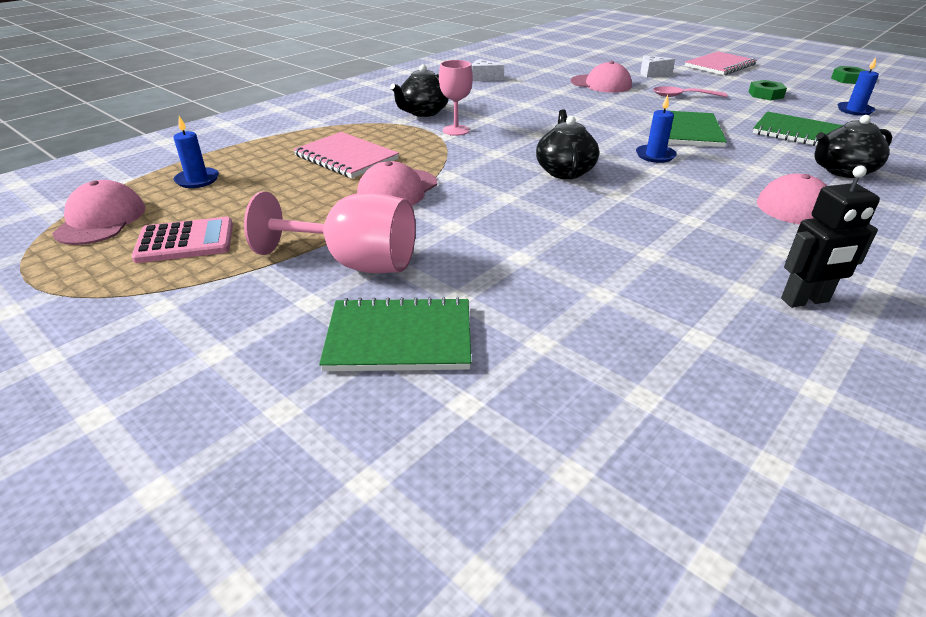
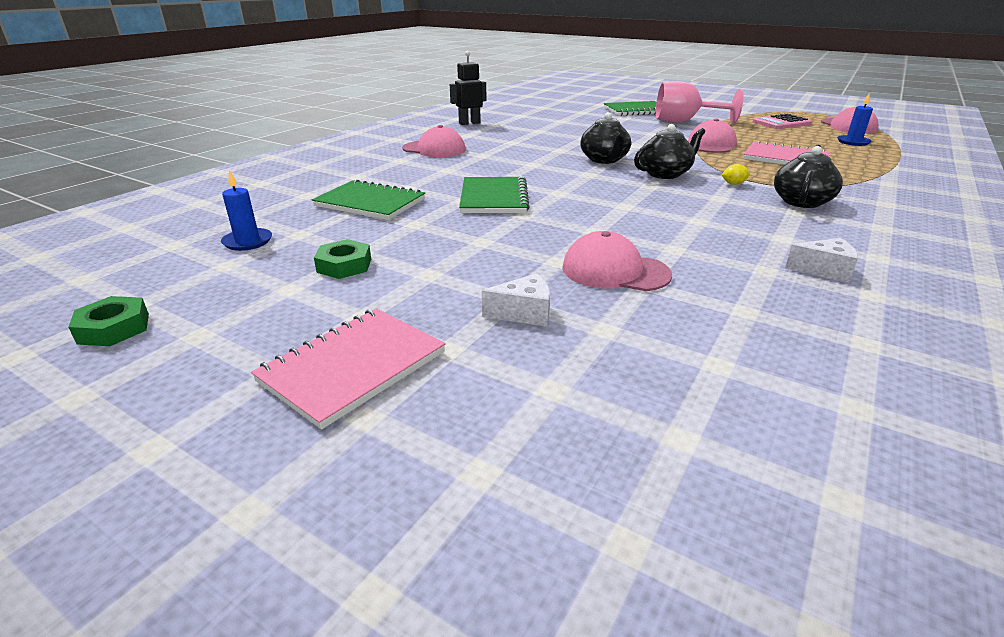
camera: 170 degrees right, 5 degrees down
(456, 130) = (733, 184): pink goblet -> yellow lemon
(655, 155) = (532, 174): blue candle -> none
(683, 96) = (481, 251): pink spoon -> none
(842, 171) = (375, 172): black teapot -> black teapot (665, 174)

